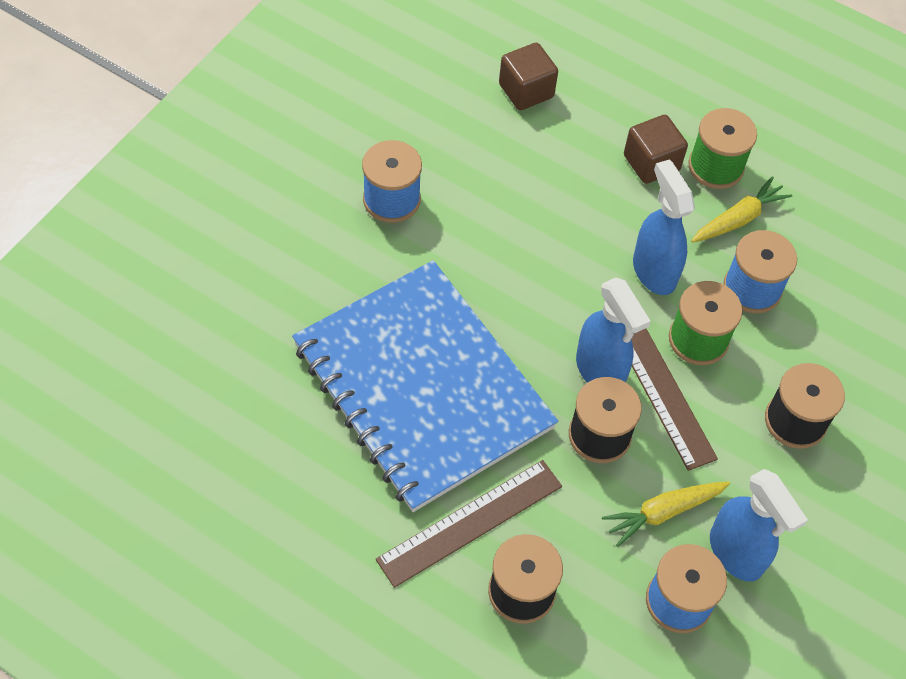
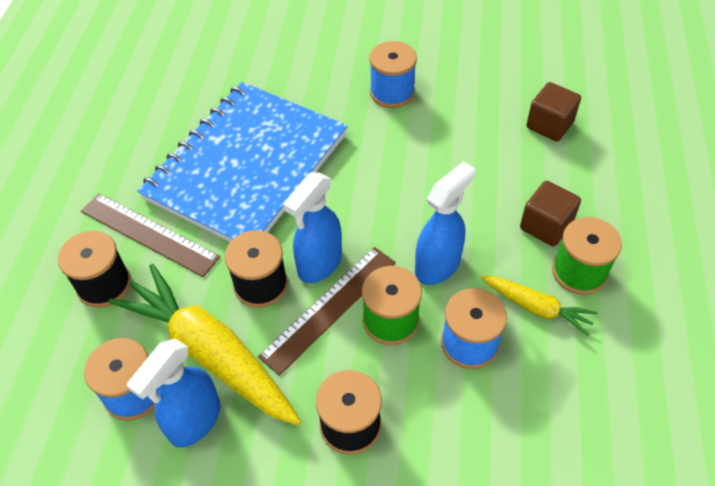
camera: 70 degrees right, 5 degrees down
(663, 512) = (210, 353): yellow carrot -> yellow carrot, size x1.97

